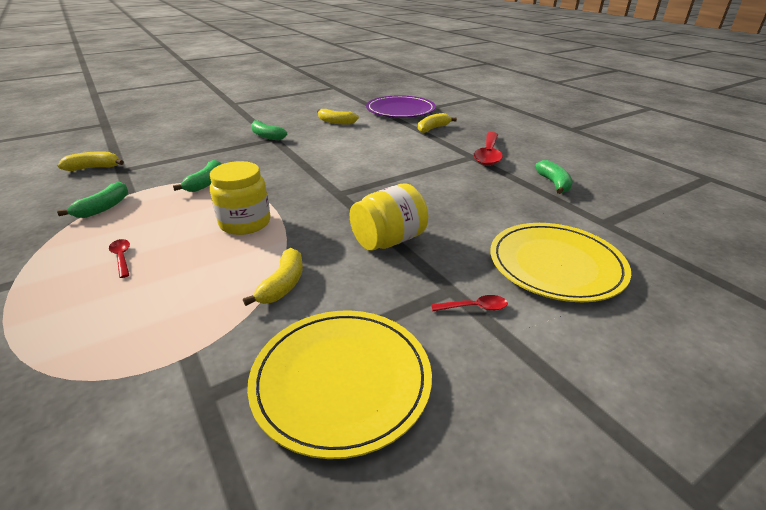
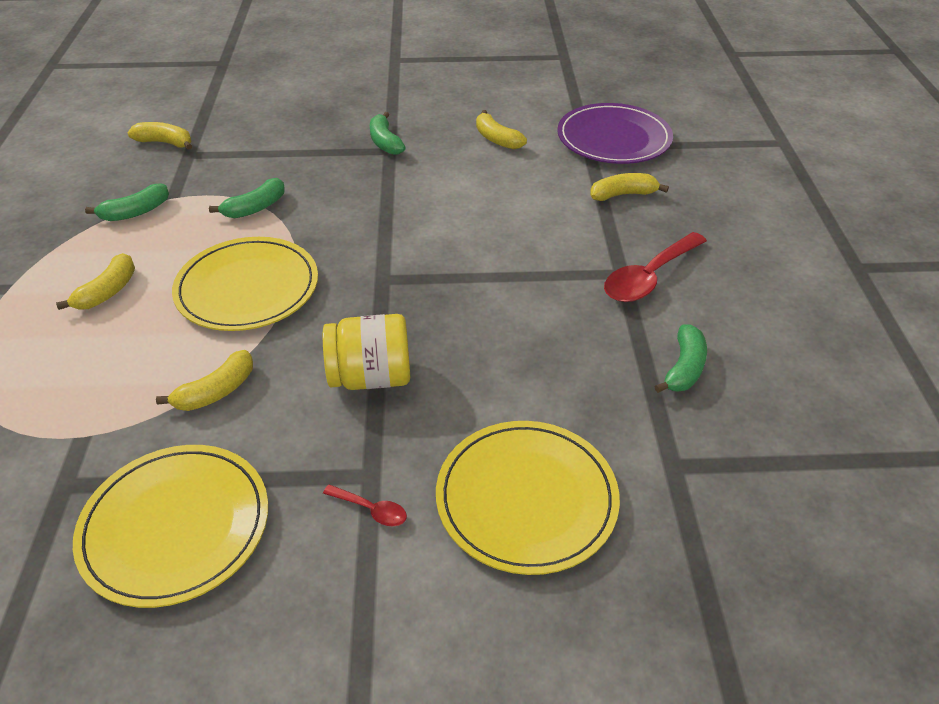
camera: 30 degrees right, 10 degrees up
(122, 257) = (107, 292): red spoon -> yellow banana
(245, 223) = (247, 288): yellow jar -> yellow plate

